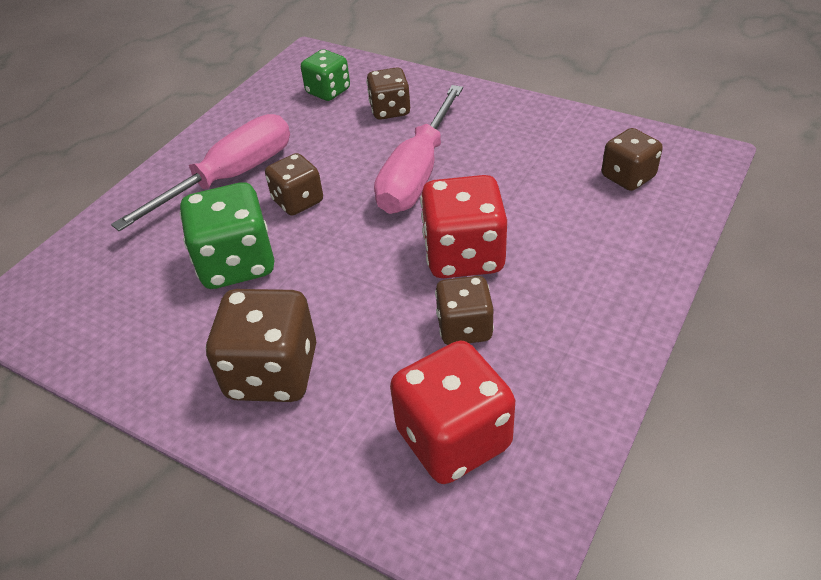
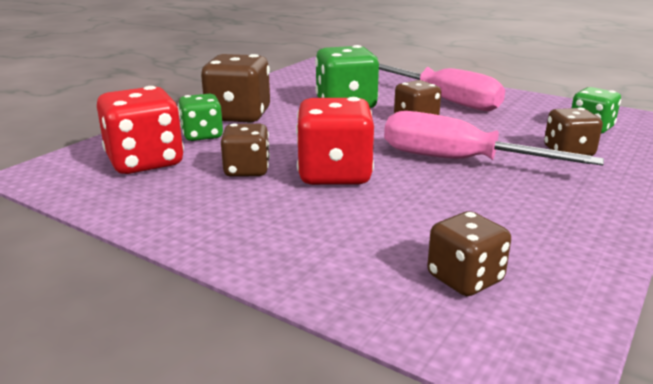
camera: 90 degrees right, 20 degrees down
(353, 398) = (202, 135): none -> green dice

